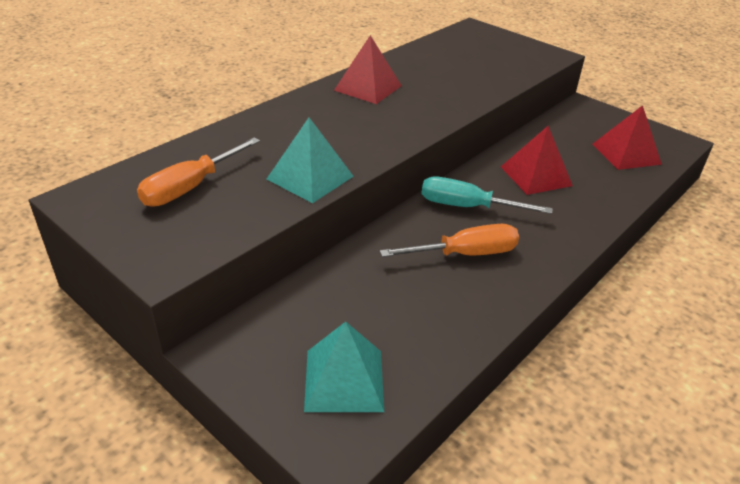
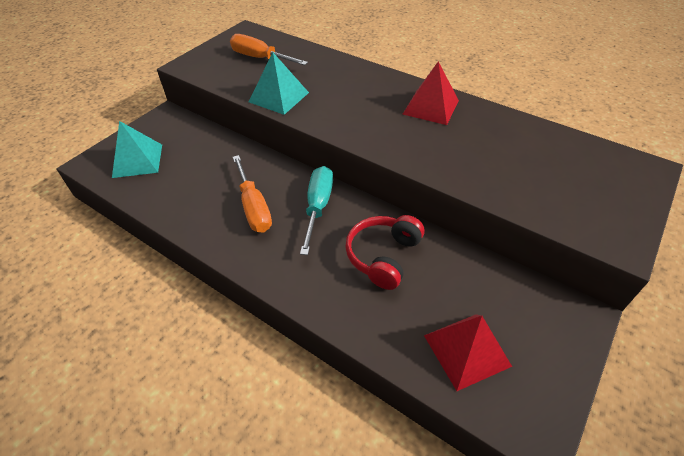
camera: 85 degrees right, 10 degrees up
(536, 176) = (383, 256): red pyramid -> red headphones

